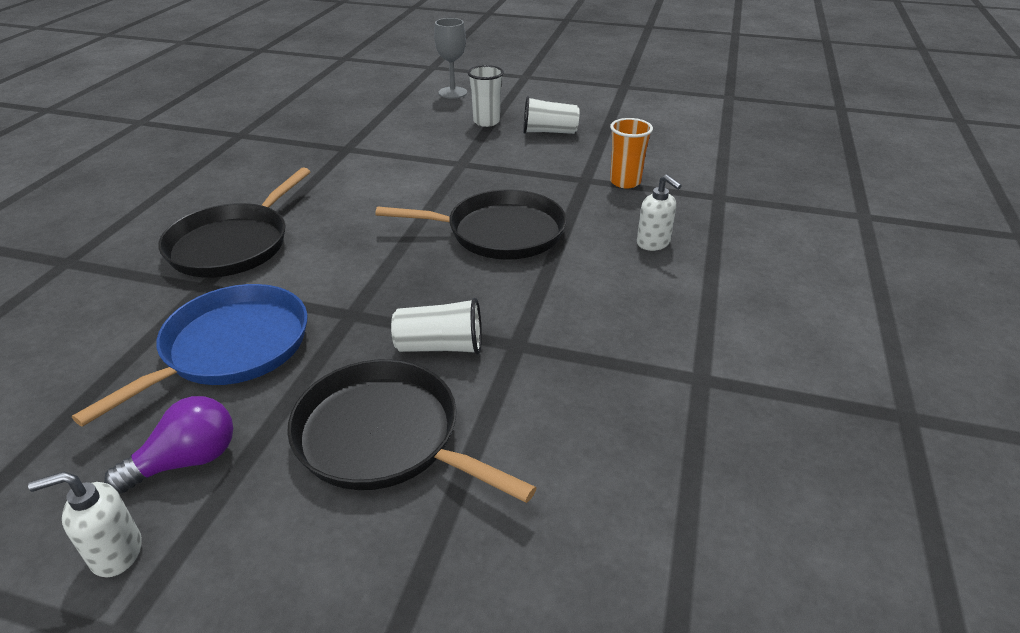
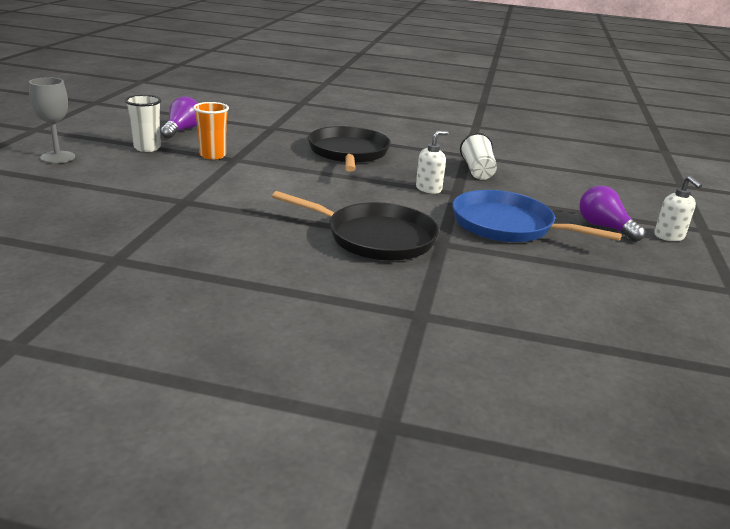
camera: 95 degrees left, 10 degrees down
(384, 437) = (553, 183): black pan -> none
(549, 132) = (182, 130): white cup -> purple light bulb
(625, 182) = (278, 119): orange cup -> orange cup (213, 155)
(653, 243) = (358, 121): white soap dispenser -> white soap dispenser (429, 189)

